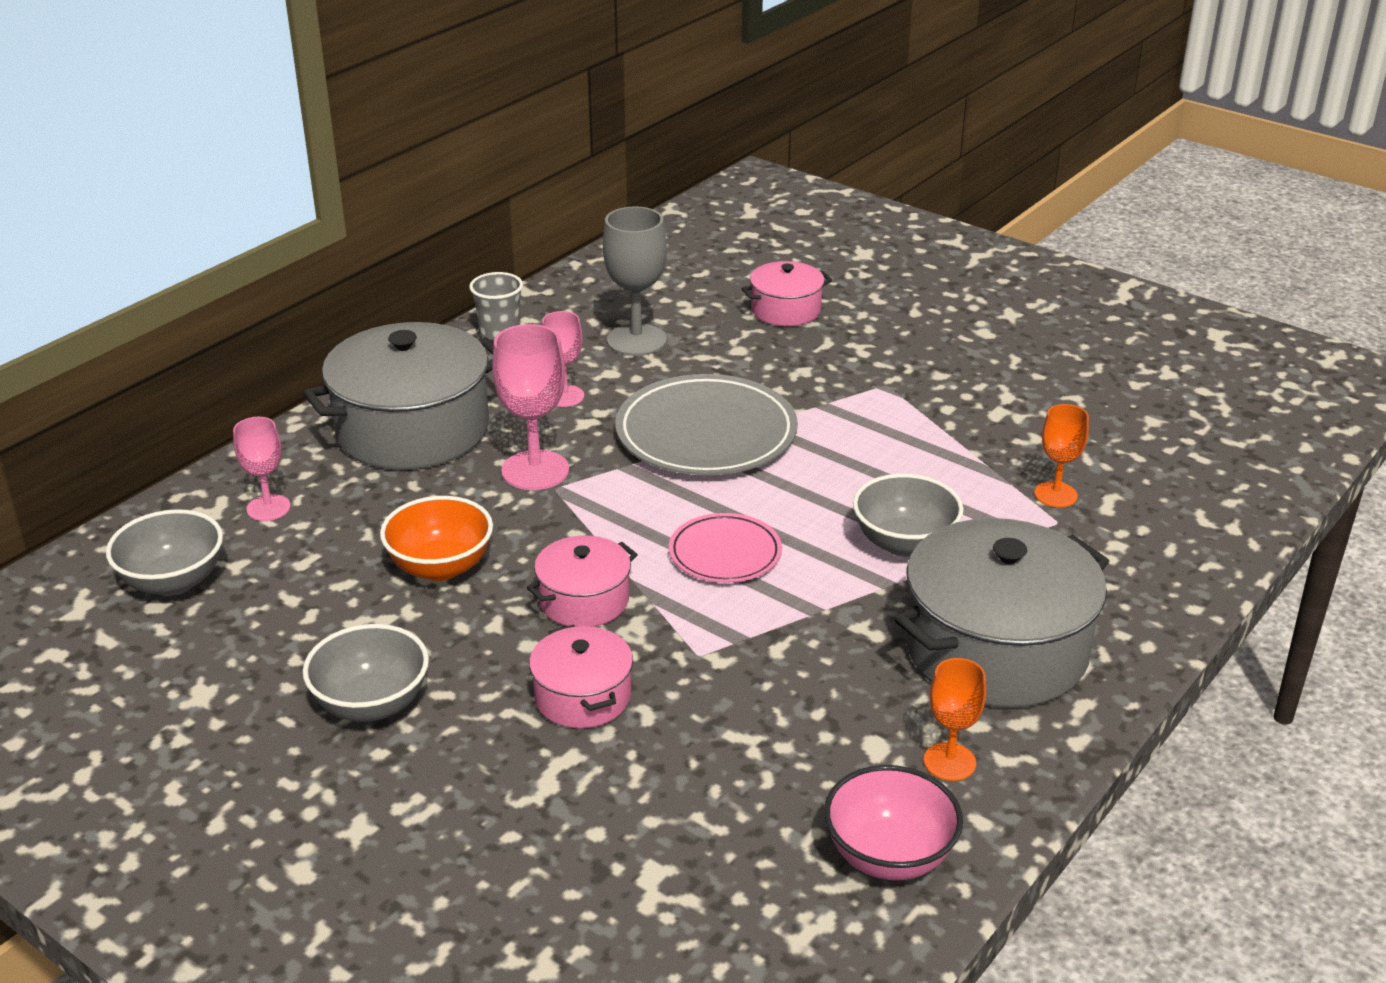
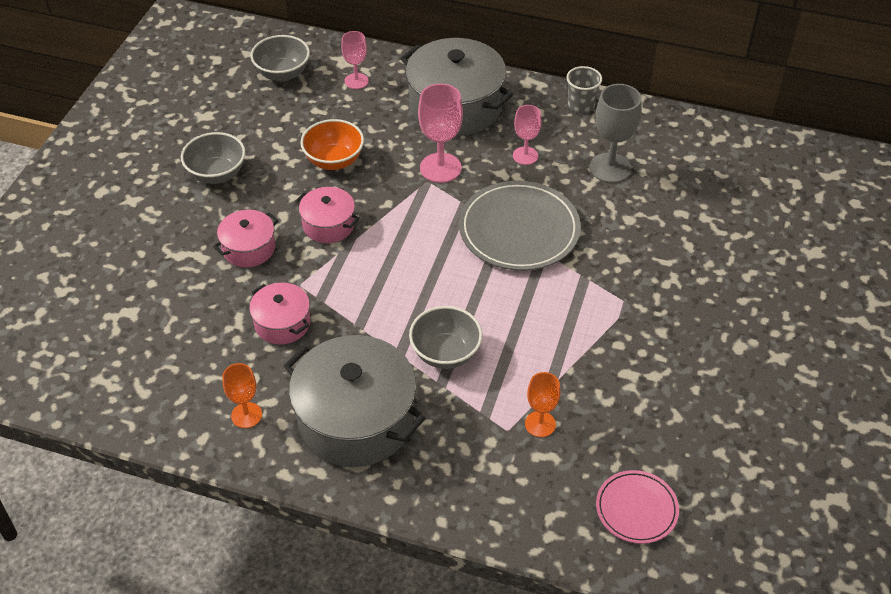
camera: 70 degrees right, 15 degrees up
(725, 553) = (397, 271): pink plate -> pink plate (636, 509)
(786, 310) = (698, 230): pink pot -> pink pot (282, 323)
(889, 856) = (165, 403): pink bowl -> none

